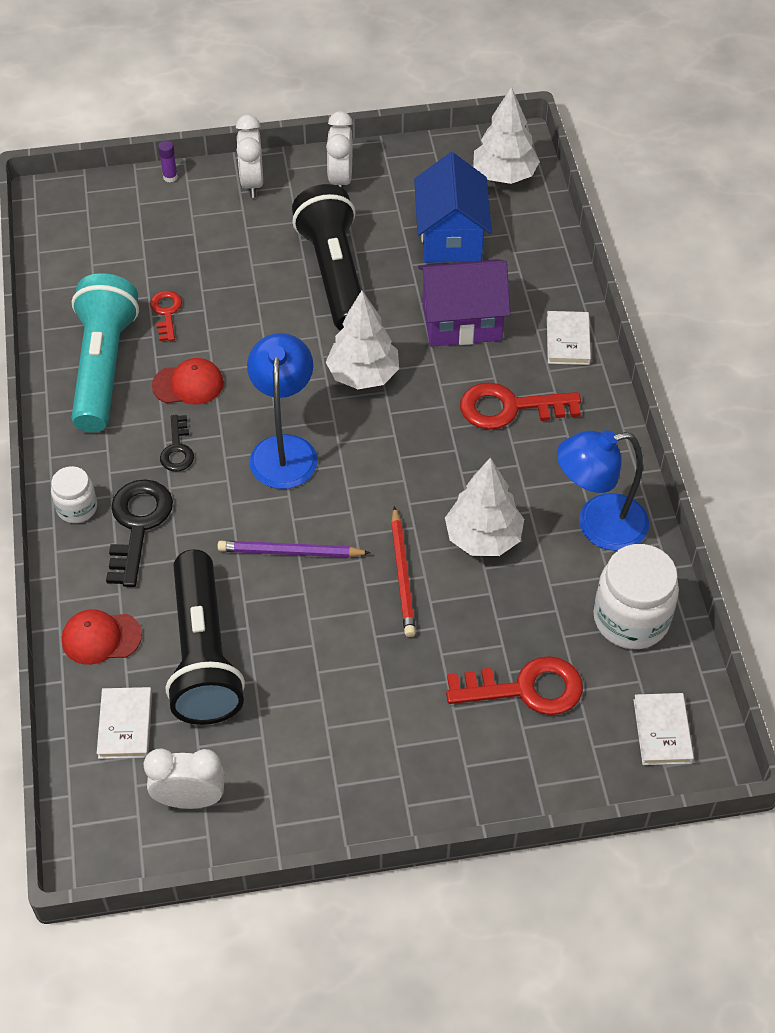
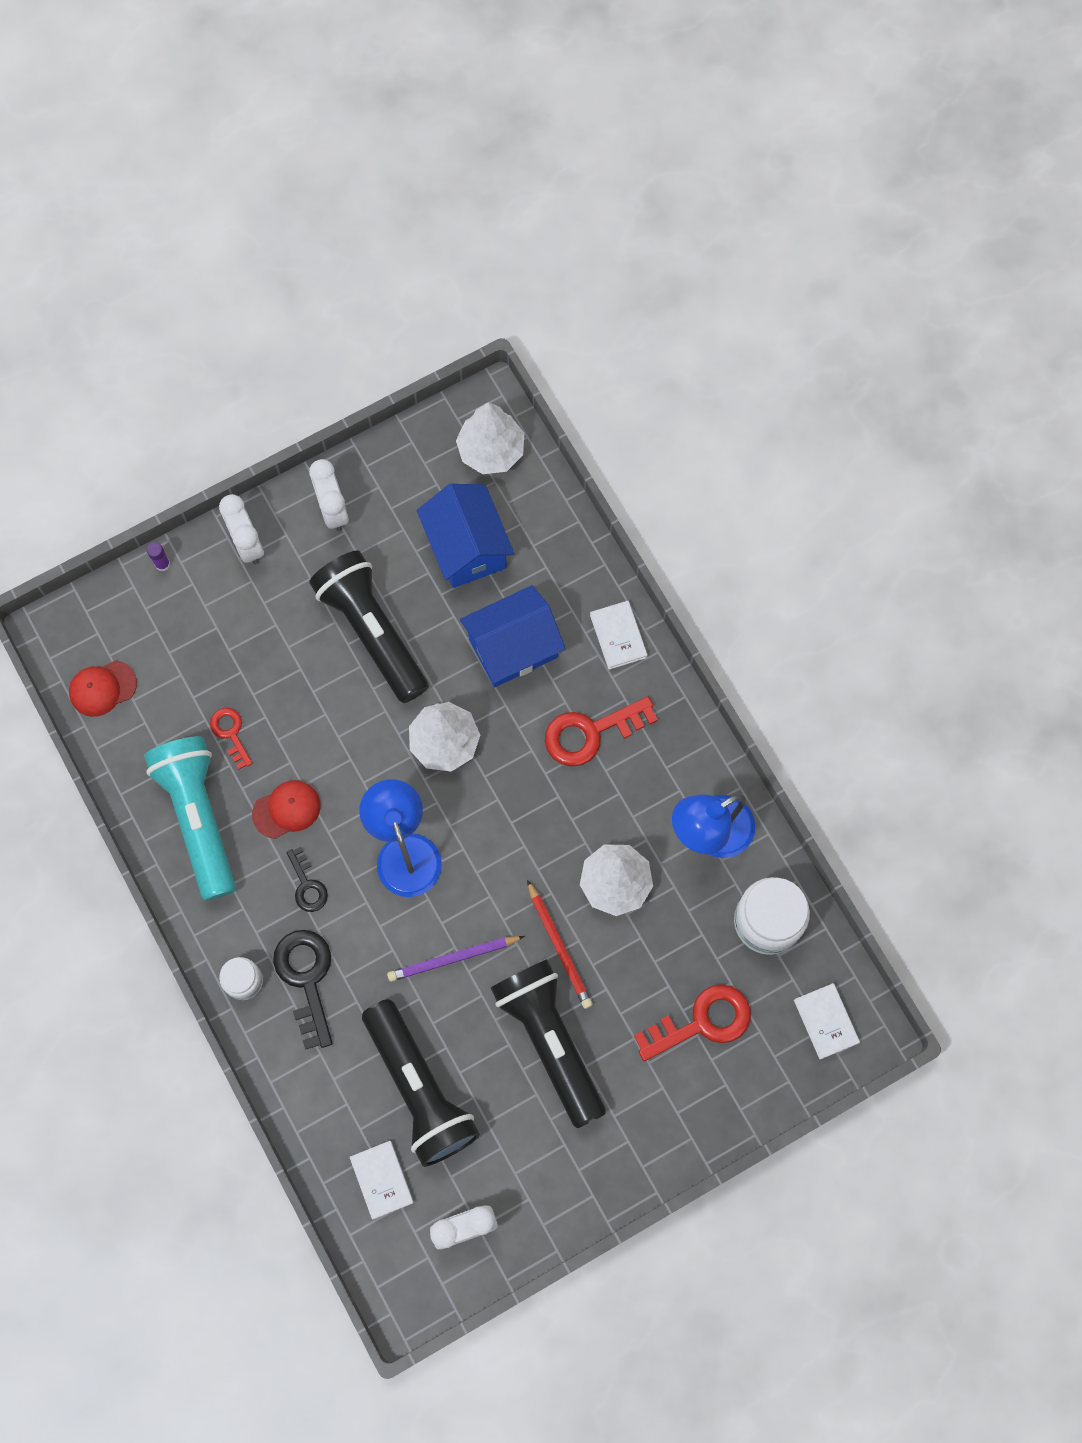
camera: 20 degrees left, 20 degrees up
(101, 638) = (324, 1104): red cap -> red cap (102, 688)
(357, 654) = (550, 1040): none -> black flashlight
(461, 321) = (513, 647): purple house -> blue house

